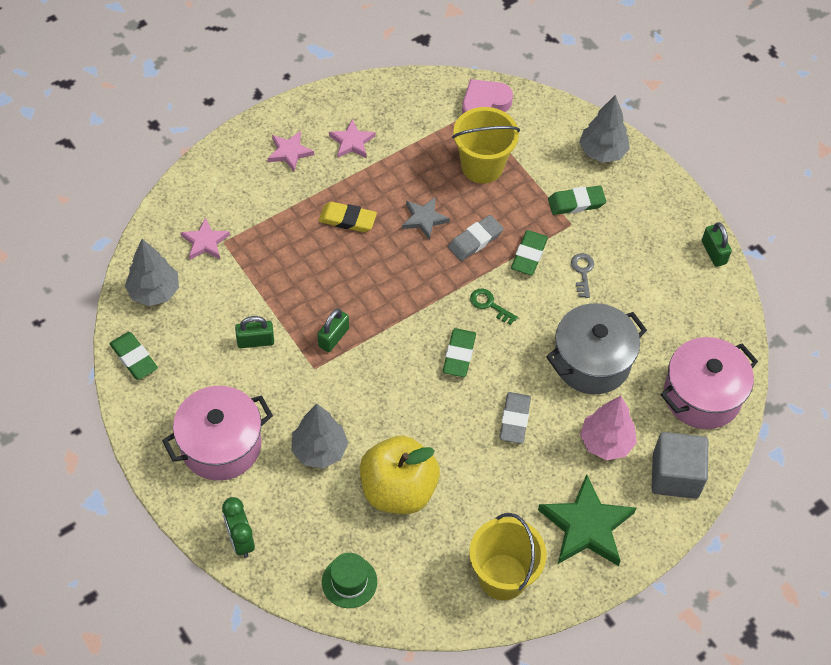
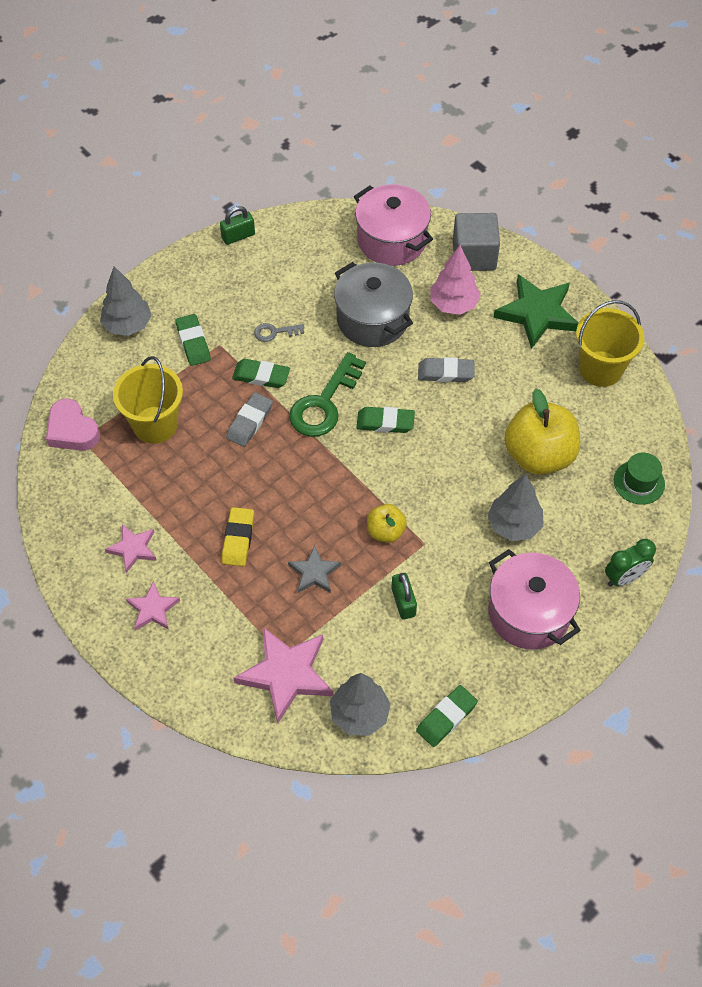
camera: 95 degrees left, 0 degrees up
(205, 242) = (286, 675): pink star -> pink star, size x1.80
(333, 337) = (385, 531): green padlock -> yellow apple
(424, 219) = (229, 469): grey star -> grey star (314, 572)
(475, 240) = (249, 422): grey eraser -> grey eraser turned 75 degrees clockwise
(489, 305) = (324, 403): green key -> green key, size x2.07

